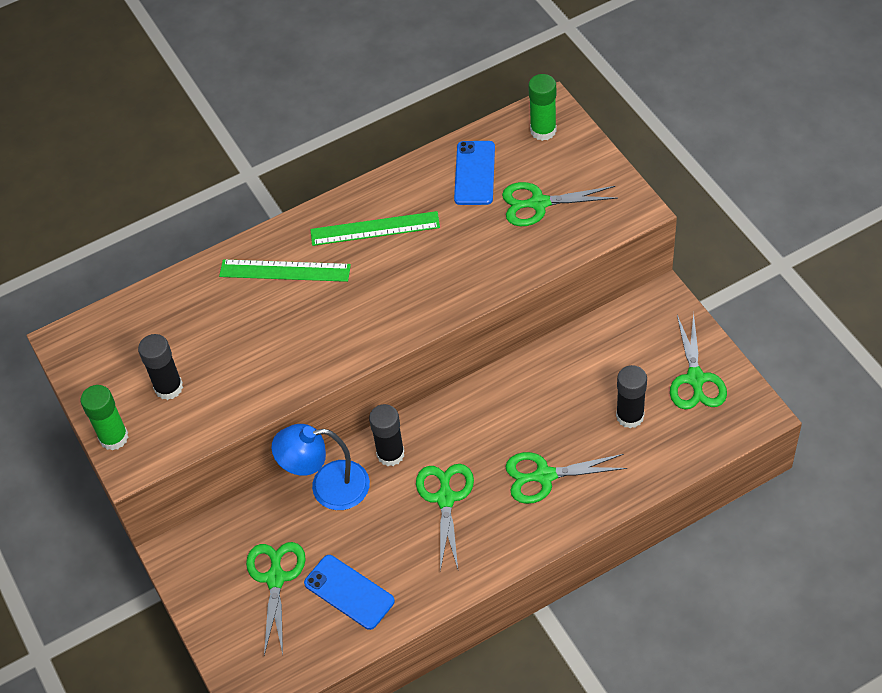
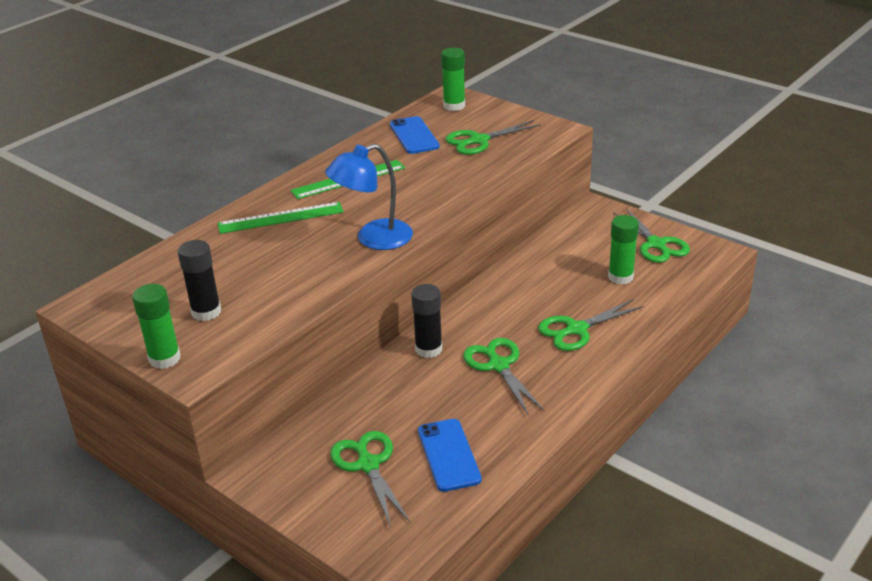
camera: 25 degrees left, 20 degrees down
(327, 487) = (382, 386): blue lamp -> blue lamp (373, 239)
(349, 592) = (449, 455): blue phone -> blue phone turned 60 degrees clockwise
(630, 416) = (620, 277): black glue stick -> green glue stick

